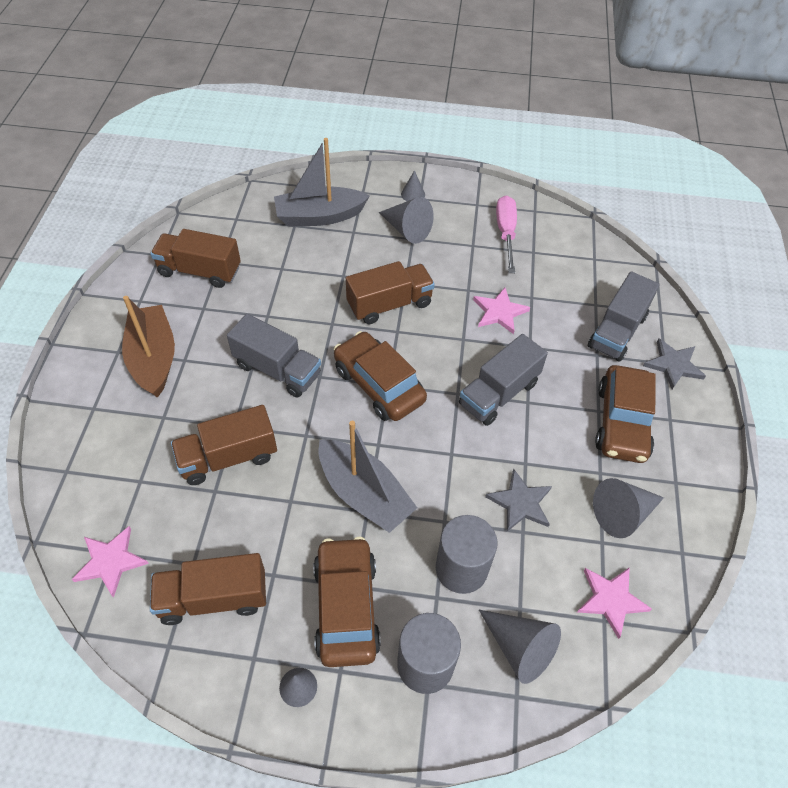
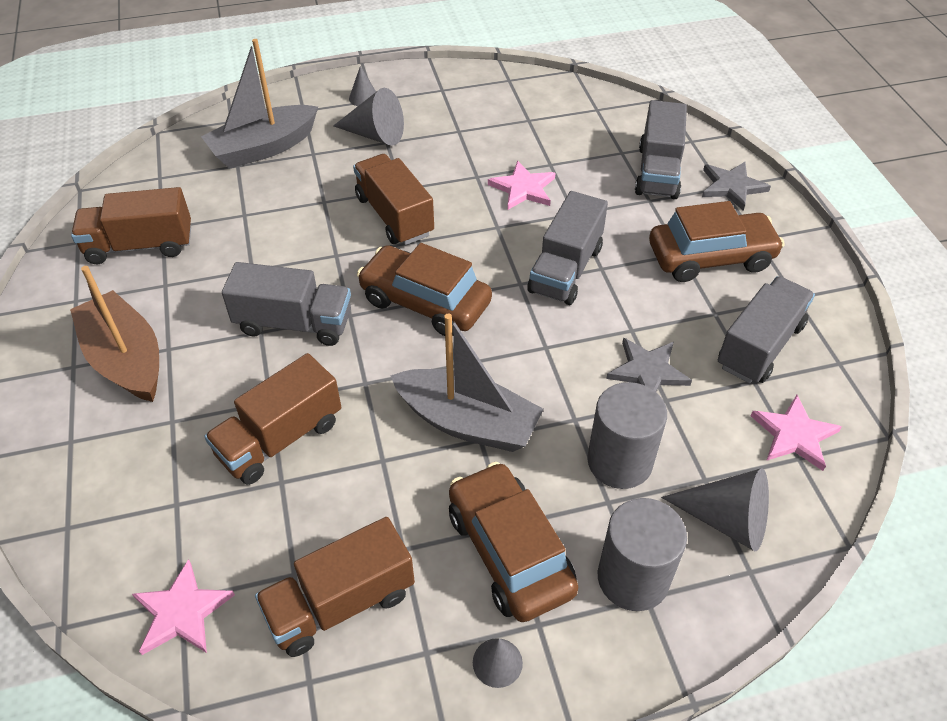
camera: 20 degrees left, 5 degrees down
(389, 304) = (394, 216): brown truck -> brown truck turned 75 degrees counterclockwise
(506, 233) = (489, 109): pink screwdriver -> none
(622, 422) = (710, 257): brown car -> brown car turned 90 degrees counterclockwise
(622, 514) = (759, 346): grey cone -> grey truck

